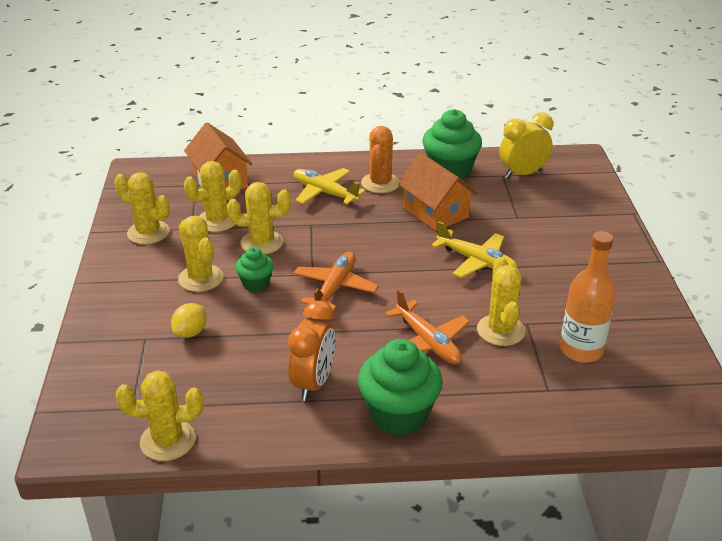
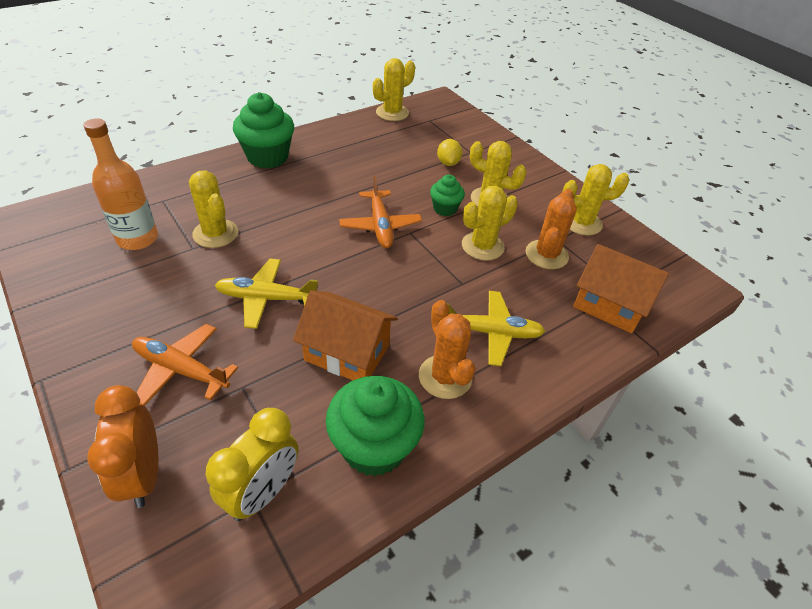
camera: 145 degrees right, 10 degrees up
(217, 221) = (546, 255): yellow cactus -> orange cactus
(313, 383) = (337, 158): orange clock -> orange clock (143, 475)
(428, 342) = (273, 206): orange plane -> orange plane (181, 369)

